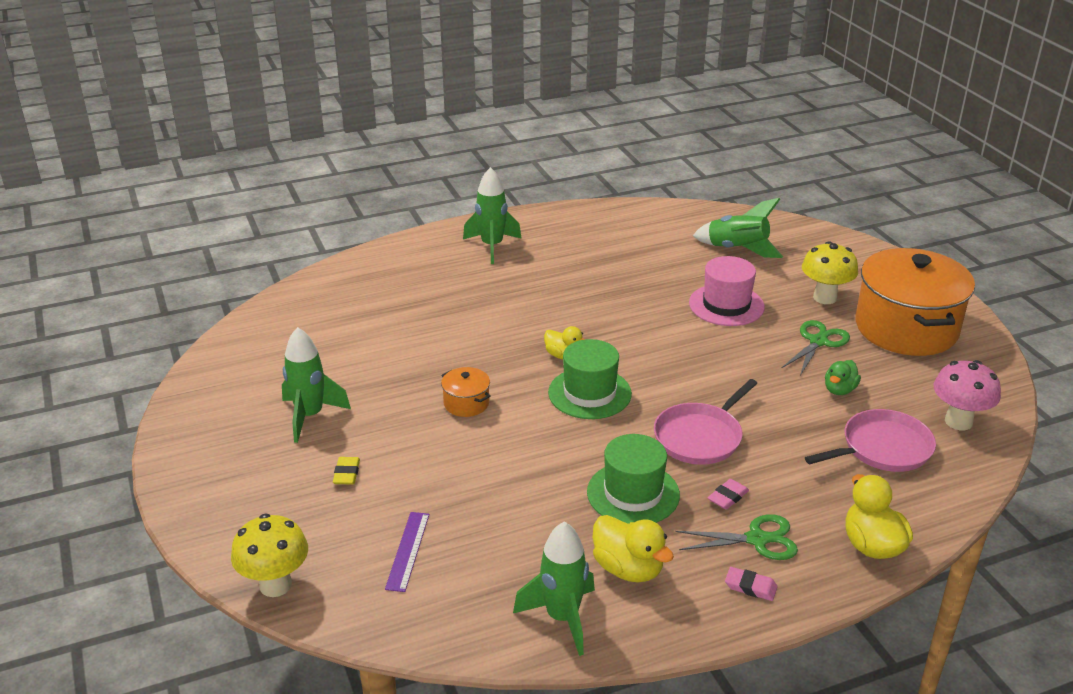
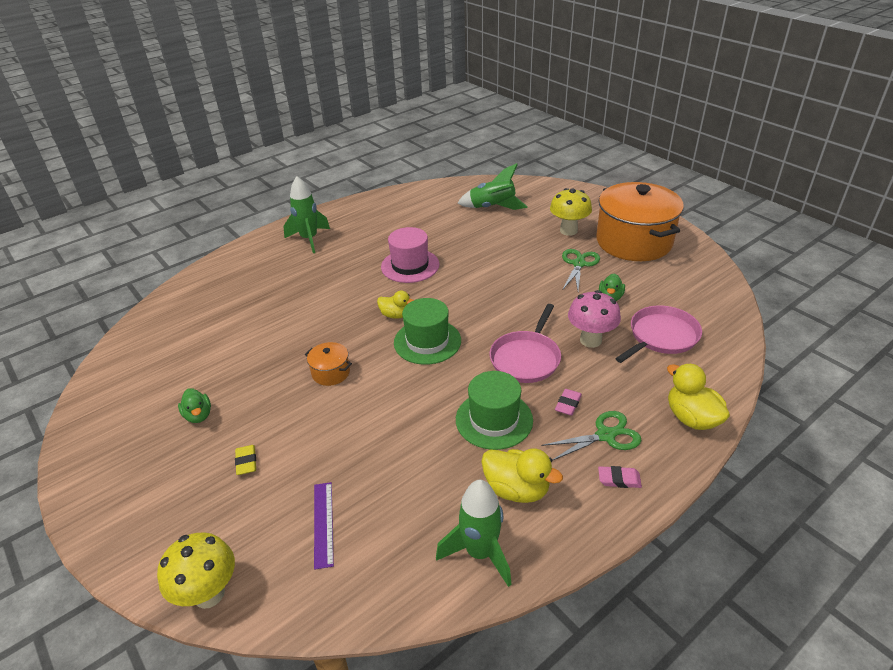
camera: 15 degrees left, 5 degrees up
(310, 416) = (198, 415): green rocket -> green duck
(726, 305) = (502, 250): pink hat -> pink hat (410, 266)
(958, 421) = (702, 303): pink mushroom -> pink mushroom (590, 340)

